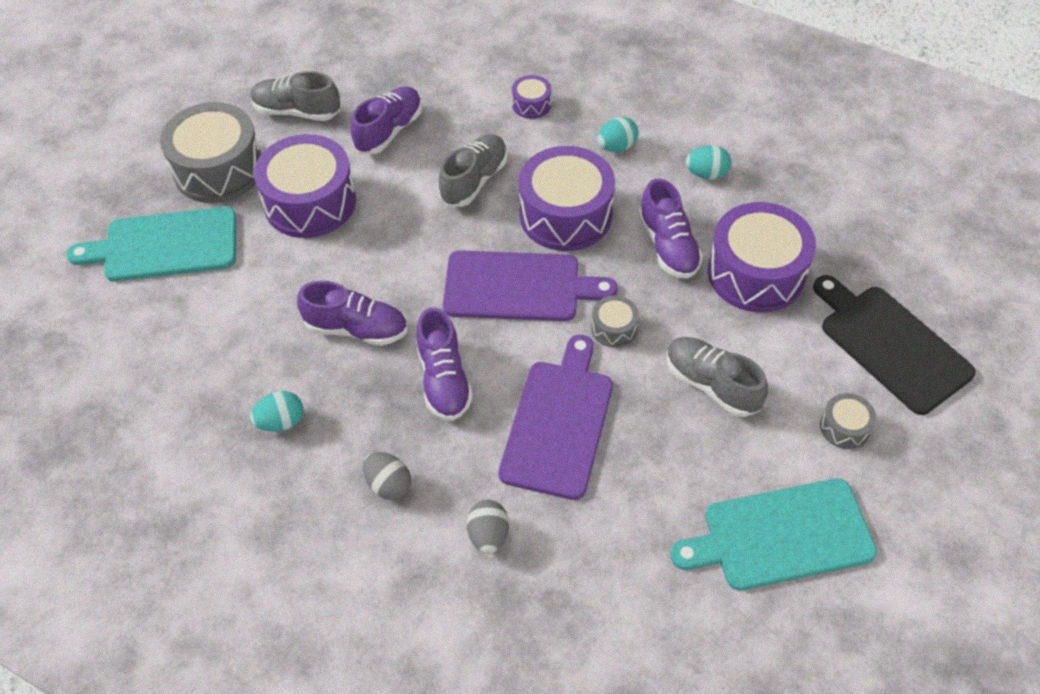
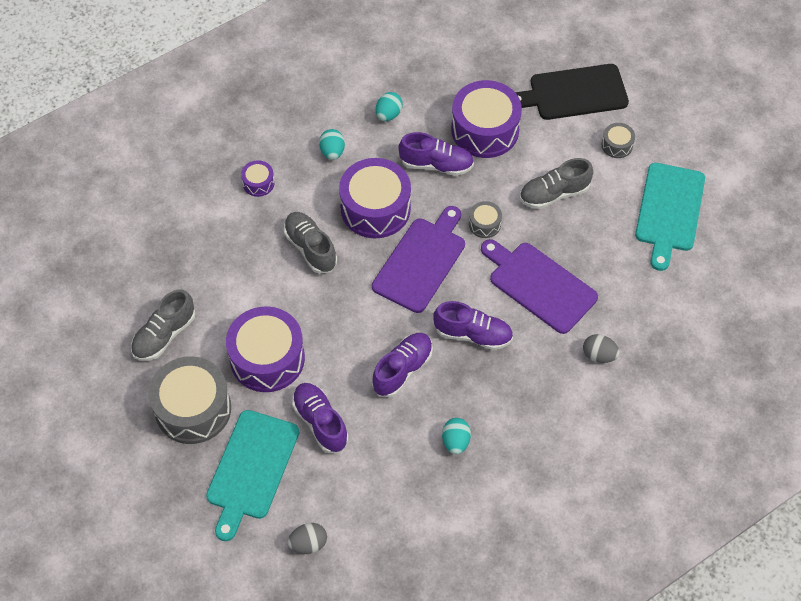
camera: 65 degrees left, 5 degrees up
(388, 485) = (536, 395): grey egg -> grey egg (308, 543)
(389, 131) = (226, 282): purple shoe -> purple shoe (320, 422)

